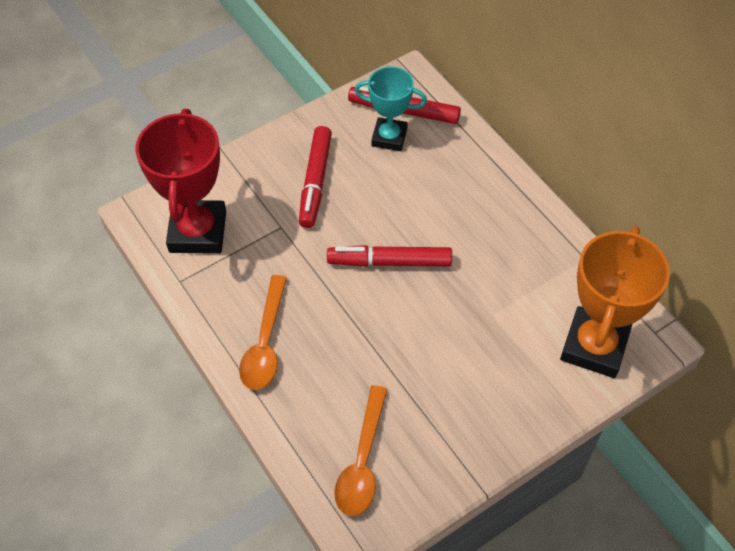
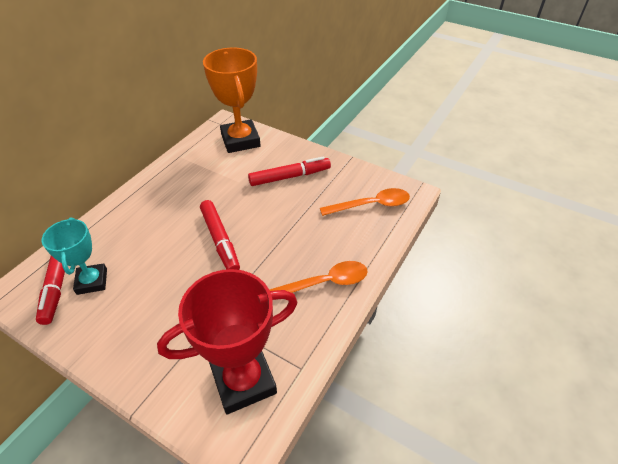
camera: 115 degrees left, 10 degrees down
(315, 182) = (156, 313): red marker -> red marker (290, 176)
(594, 346) = (240, 140): orange trophy -> orange trophy turned 75 degrees clockwise

